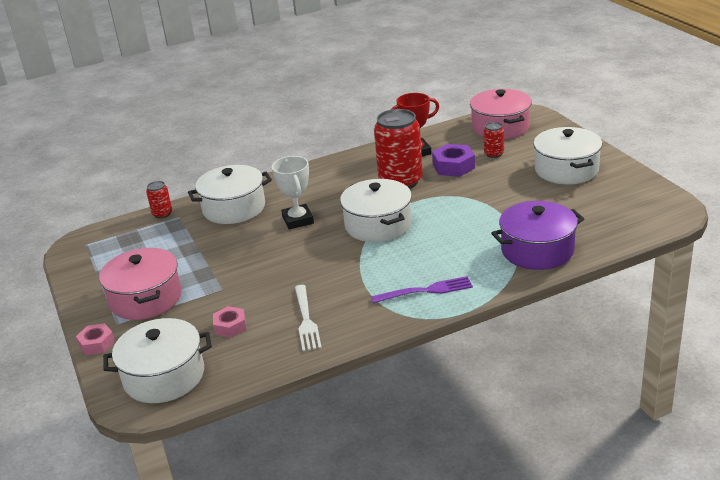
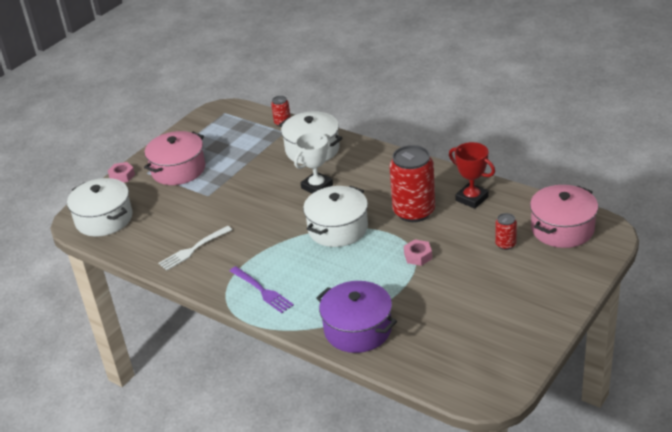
camera: 60 degrees right, 5 degrees up
(230, 326) = (168, 220): pink nut -> pink nut (418, 256)
(453, 166) = (463, 230): purple nut -> none
(566, 170) = (512, 299): white pot -> none

